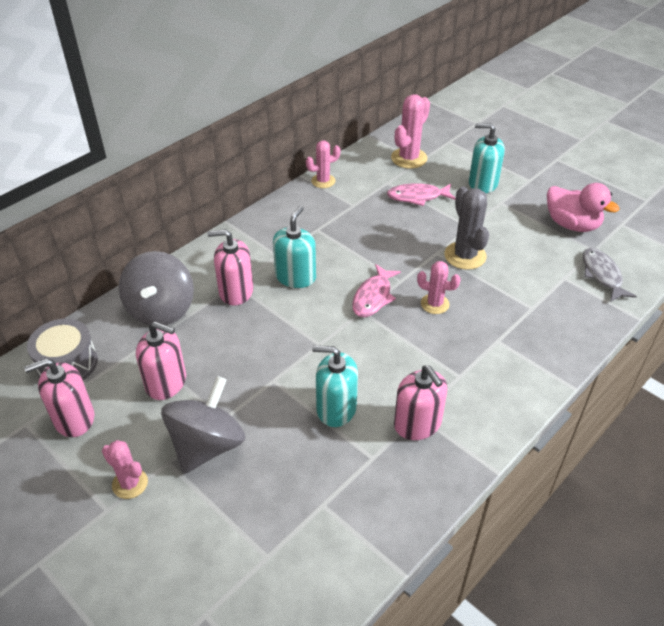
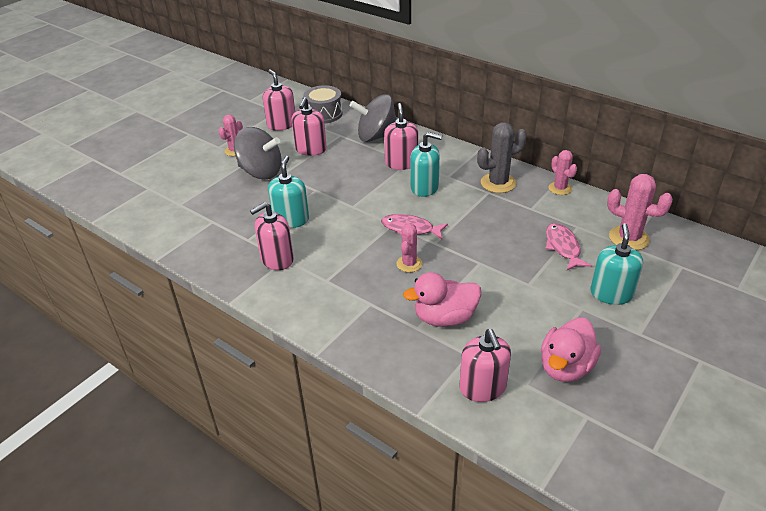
camera: 85 degrees right, 5 degrees down
(465, 256) = (481, 281): grey cactus -> grey cactus (498, 183)
(517, 287) = (444, 318): none -> pink duck
(602, 275) = (482, 387): grey fish -> pink soap dispenser

